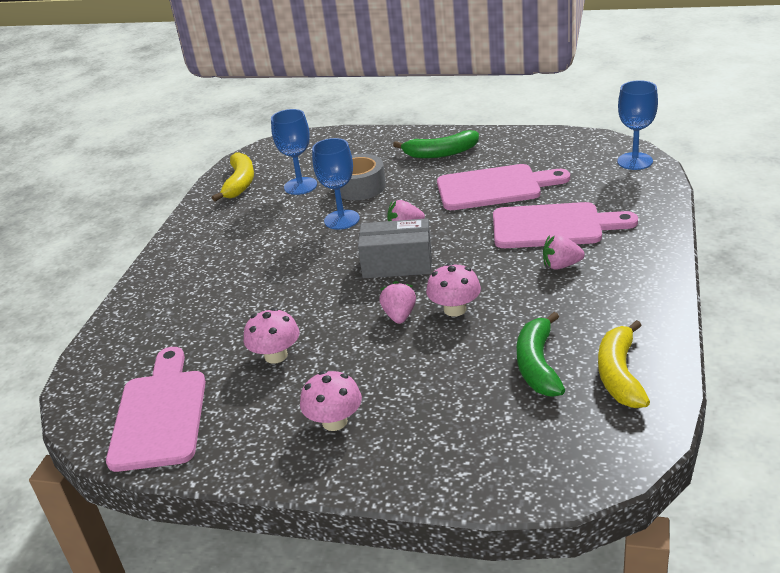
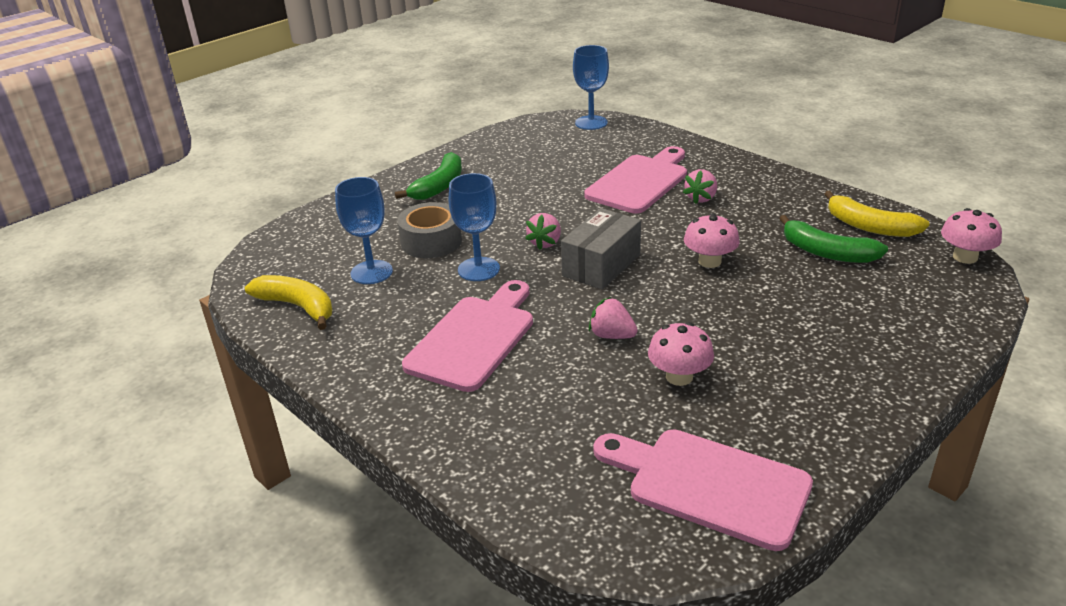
camera: 60 degrees left, 0 degrees up
(334, 421) = (820, 372): pink mushroom -> pink mushroom (965, 257)
(399, 316) = (688, 290): pink strawberry -> pink strawberry (612, 335)
(494, 187) = (541, 183): pink cutting board -> pink cutting board (474, 338)

